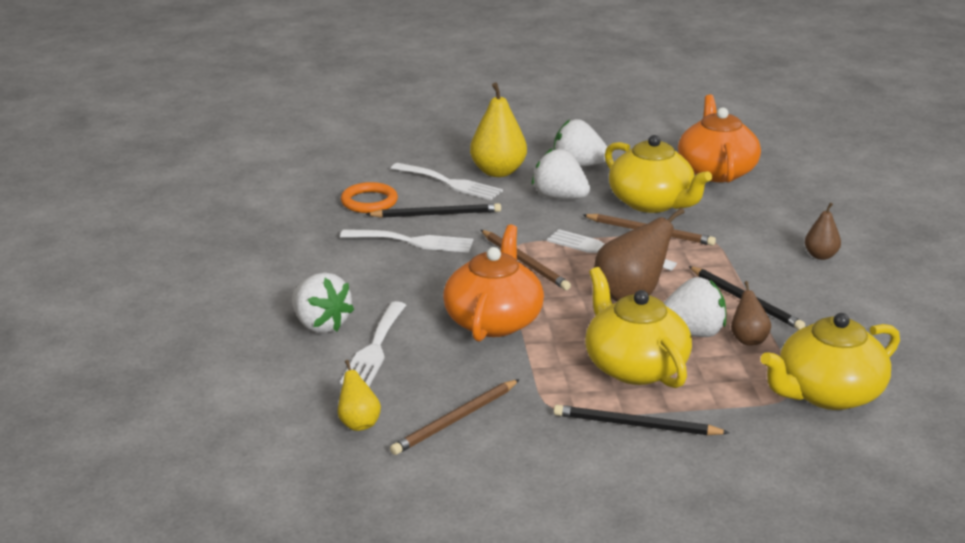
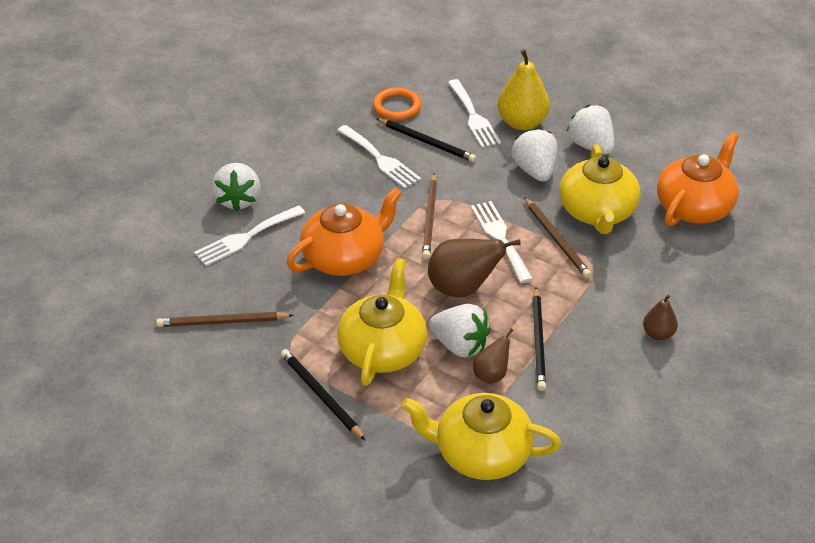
camera: 40 degrees right, 15 degrees up
(358, 423) = (168, 290): yellow pear -> none

